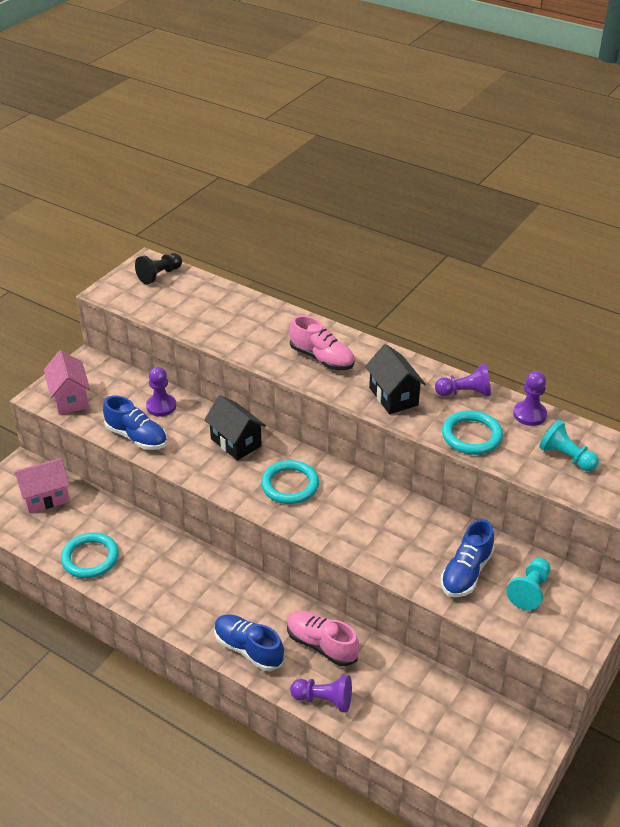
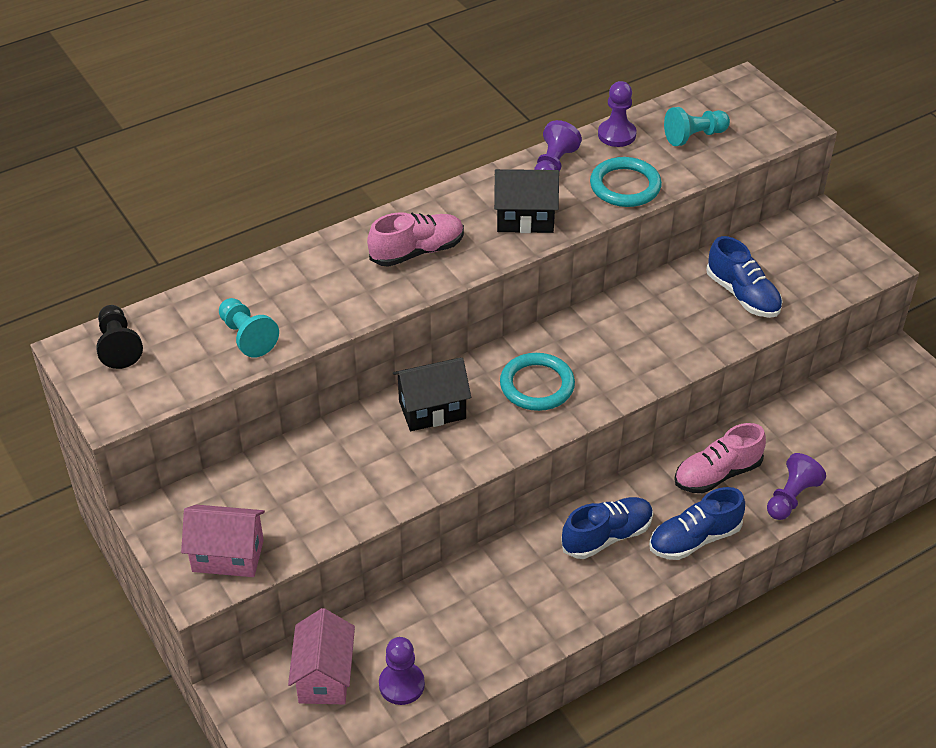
camera: 65 degrees left, 5 degrees up
(90, 558) = (469, 654): turquoise ring -> none
(137, 437) = (358, 504): blue shoe -> blue shoe (606, 536)
(161, 406) = (313, 462): purple pawn -> purple pawn (401, 684)
(529, 591) = (787, 261): turquoise pawn -> turquoise pawn (247, 336)

